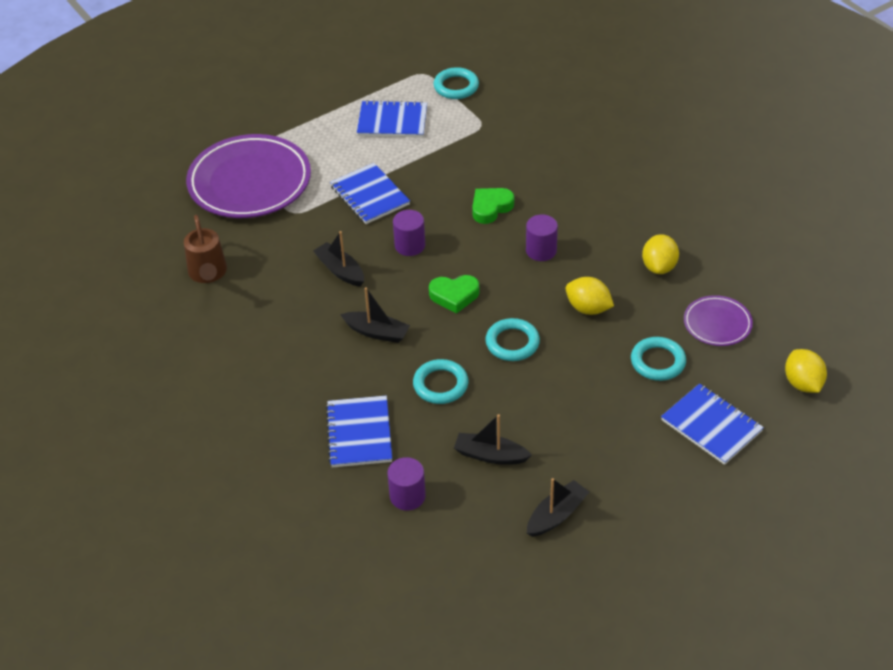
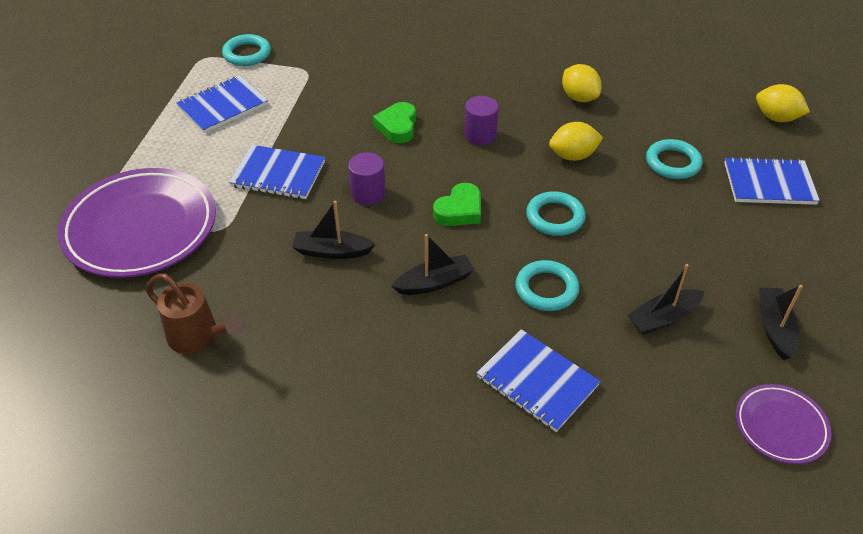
camera: 45 degrees left, 0 degrees up
(407, 496) = (651, 405): purple cylinder -> none
(717, 324) = (671, 112): purple plate -> purple plate (780, 426)

